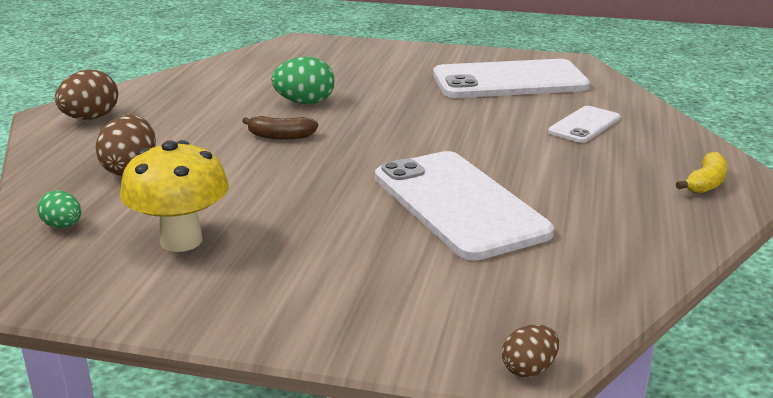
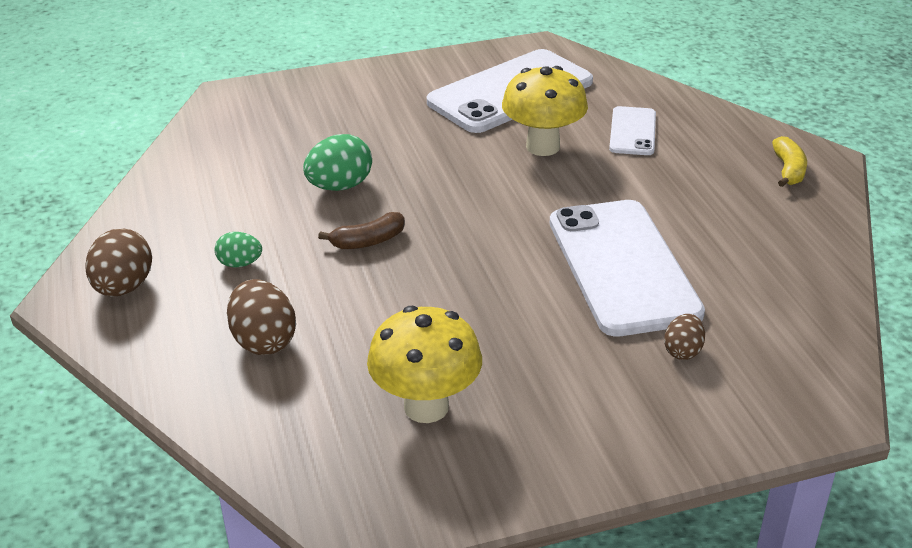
camera: 30 degrees left, 10 degrees up
(63, 226) = (285, 438): green egg -> green egg (240, 264)
(459, 204) = (622, 267): white phone -> white phone turned 45 degrees clockwise
(492, 116) = (543, 147): none -> yellow mushroom
(529, 369) = (838, 413): brown egg -> brown egg (683, 351)

